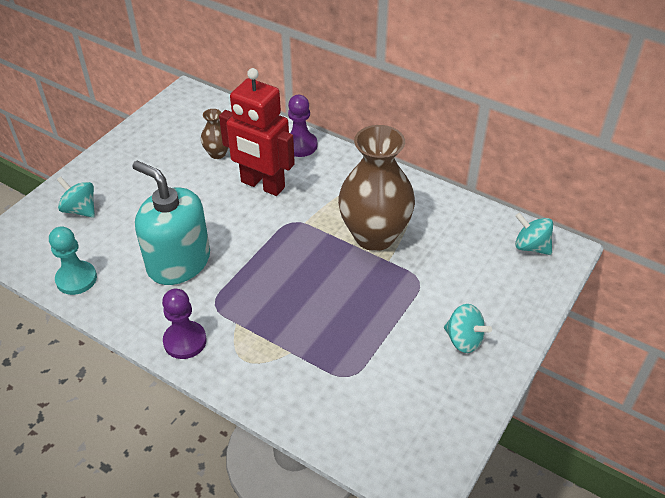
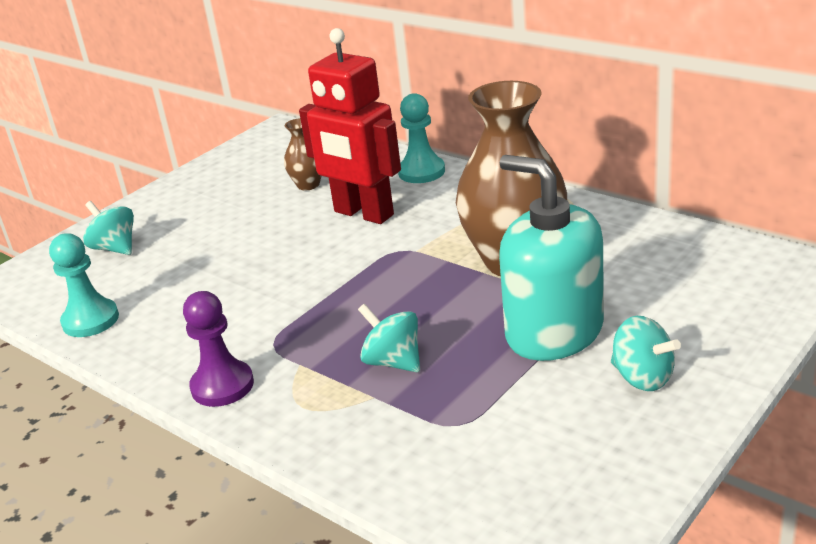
camera: 10 degrees right, 15 degrees down
(178, 262) = (232, 298): turquoise soap dispenser -> turquoise soap dispenser (554, 332)
(300, 145) = (421, 172): purple pawn -> turquoise pawn
(531, 246) = (752, 265): turquoise spinning top -> turquoise spinning top (393, 362)

